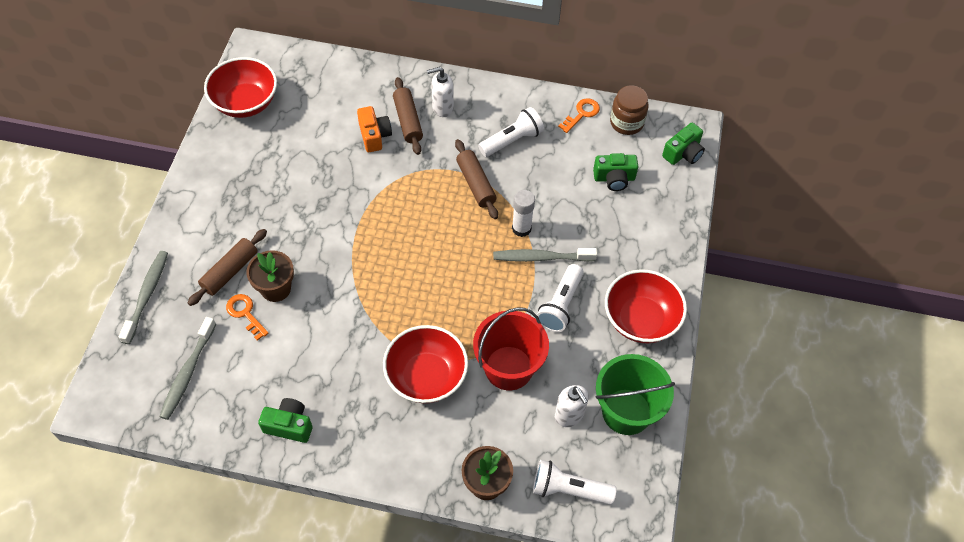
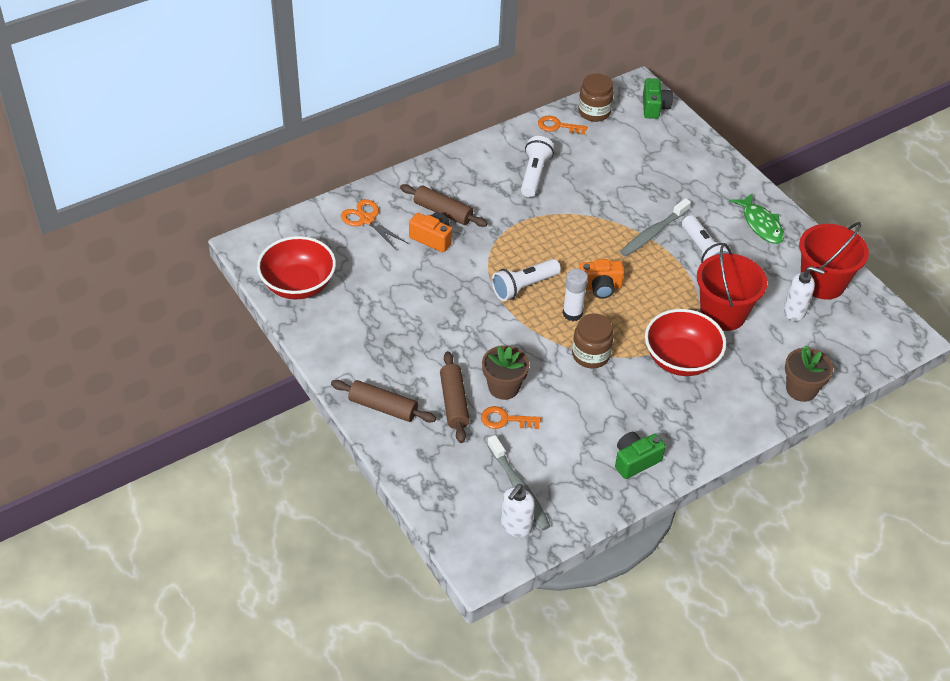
camera: 45 degrees left, 10 degrees down
(147, 295) = (414, 466): grey toothbrush -> none
(349, 88) = (367, 219): none -> orange scissors
(366, 316) = (591, 355): none -> brown jar
(442, 108) = (456, 187): white soap dispenser -> white soap dispenser (516, 526)
(443, 268) = (600, 287): none -> orange camera
(475, 184) = (548, 219): brown rolling pin -> brown rolling pin (383, 407)
(521, 228) = (616, 225): white glue stick -> white glue stick (572, 313)
(569, 489) = (850, 352): white flashlight -> white flashlight (524, 287)
(582, 114) = (557, 126): orange key -> orange key turned 75 degrees counterclockwise
(614, 178) = (633, 152): green camera -> none
(626, 411) = (822, 283): green bucket -> red bucket
(640, 319) = (761, 224): red bowl -> green fish

